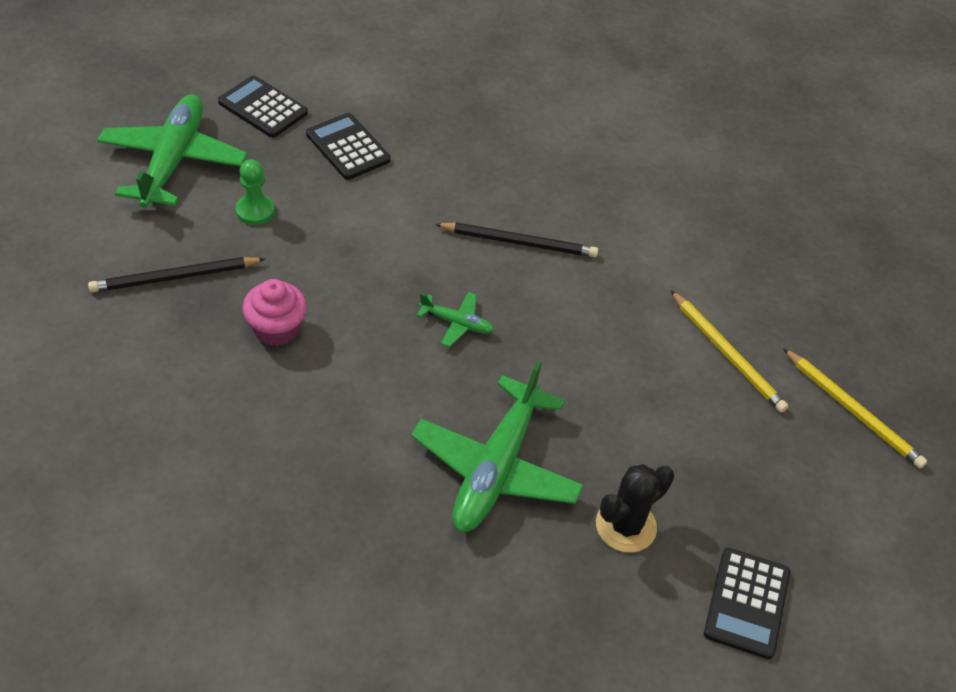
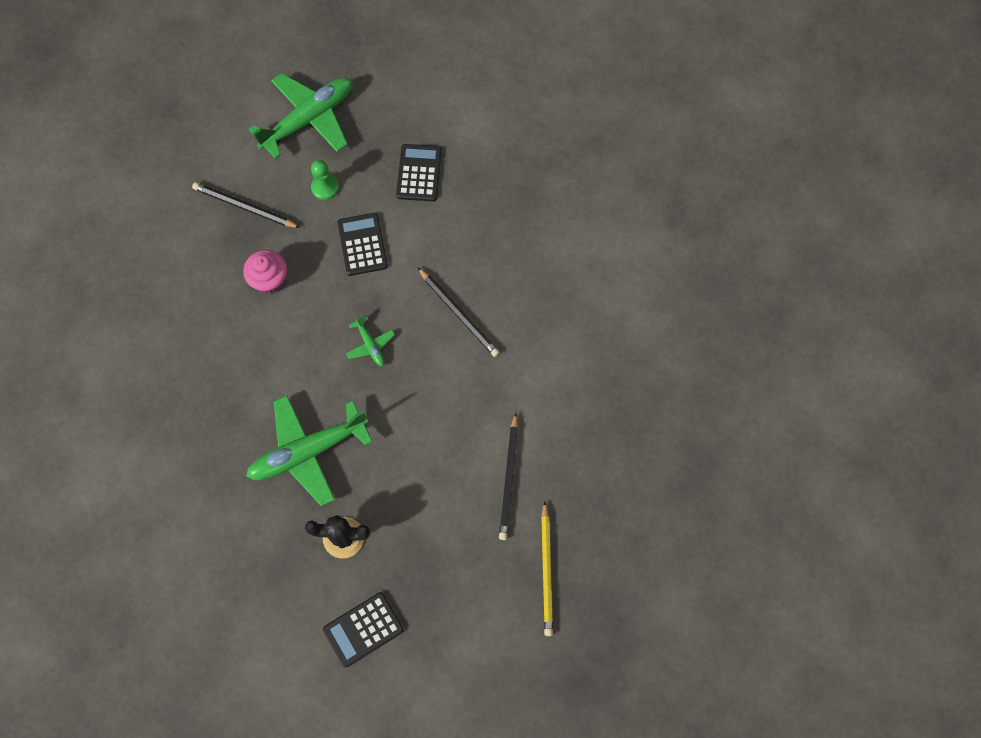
camera: 45 degrees right, 20 degrees up
(263, 107) = (394, 109): black calculator -> black calculator (362, 244)
(727, 354) = (509, 479): yellow pencil -> black pencil

